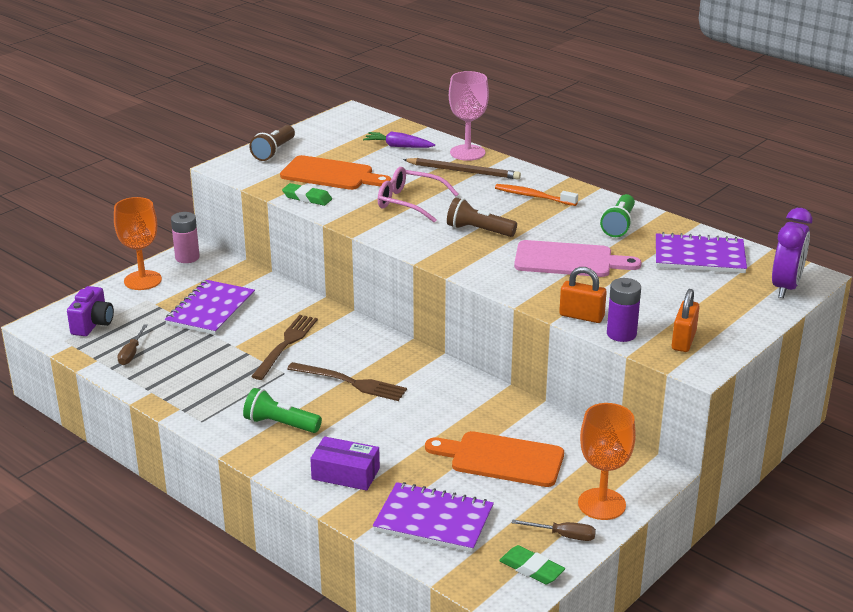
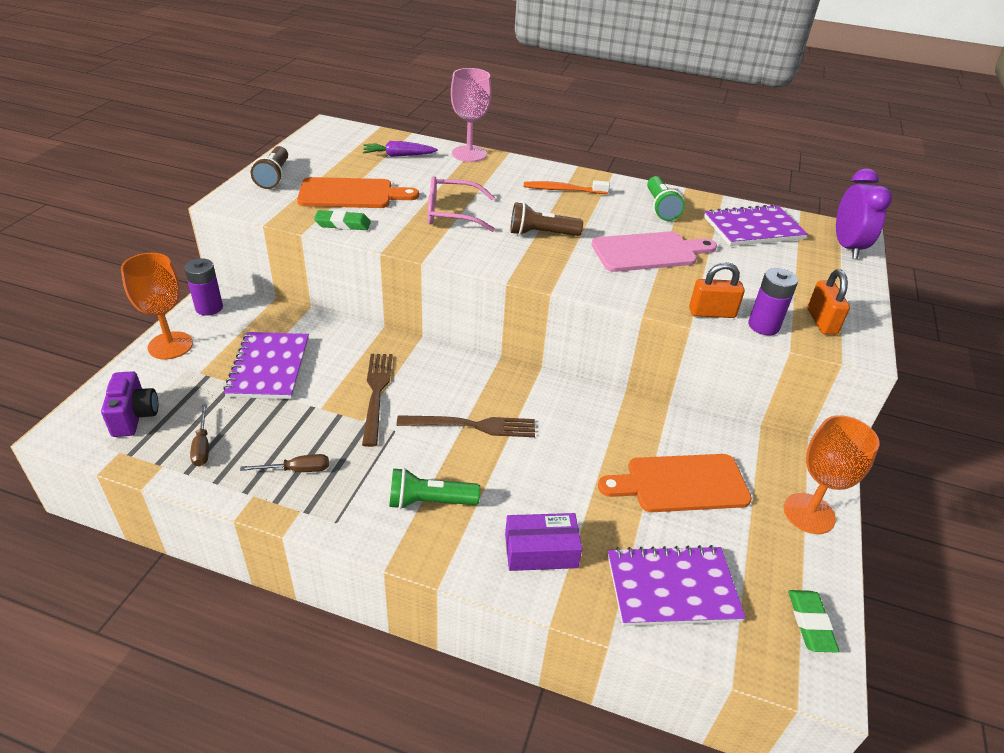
camera: 25 degrees left, 10 degrees up
(187, 257) = (209, 308): pink battery -> purple battery
(463, 171) = (479, 173): brown pencil -> none
(531, 569) = (810, 623): green eraser -> green eraser turned 75 degrees clockwise
(563, 536) = (806, 566): brown screwdriver -> brown screwdriver (297, 470)

